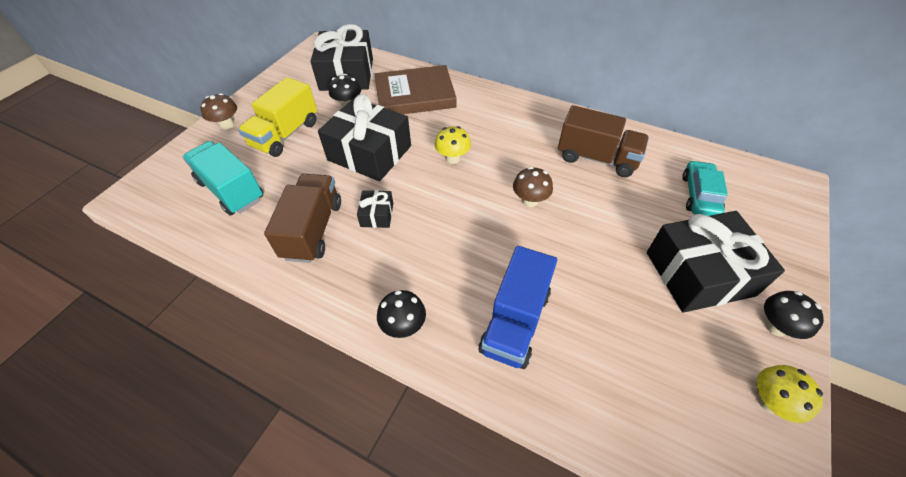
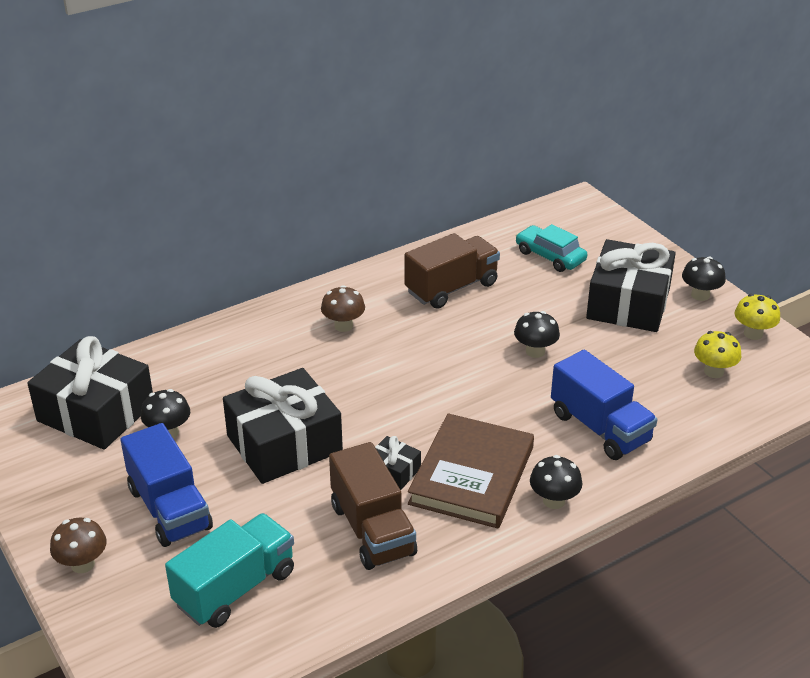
camera: 60 degrees left, 15 degrees down
(231, 190) = (235, 588): turquoise truck -> turquoise truck turned 150 degrees clockwise
(285, 134) = (169, 508): yellow truck -> blue truck
(313, 230) = (372, 530): brown truck -> brown truck turned 150 degrees counterclockwise
(415, 95) = (212, 368): brown book -> brown book (471, 475)
(452, 158) = (358, 382): yellow mushroom -> yellow mushroom (714, 371)
(530, 200) = (468, 356): brown mushroom -> brown mushroom (343, 326)
(572, 237) = (535, 351): none -> black mushroom

